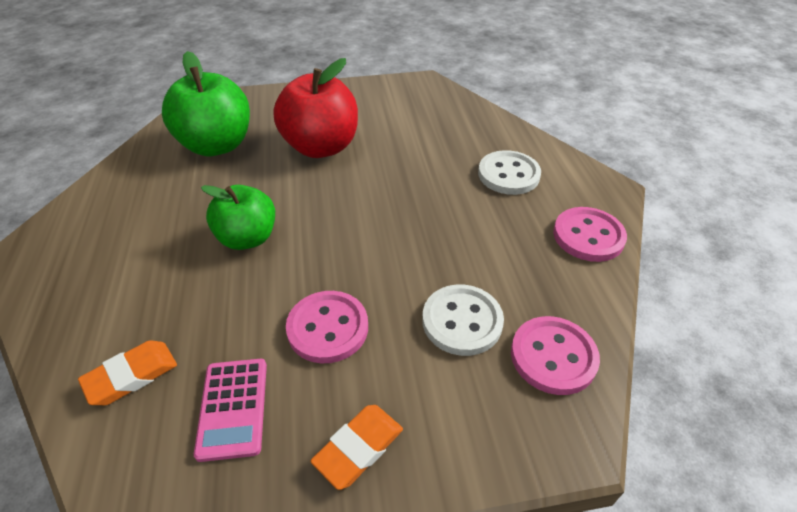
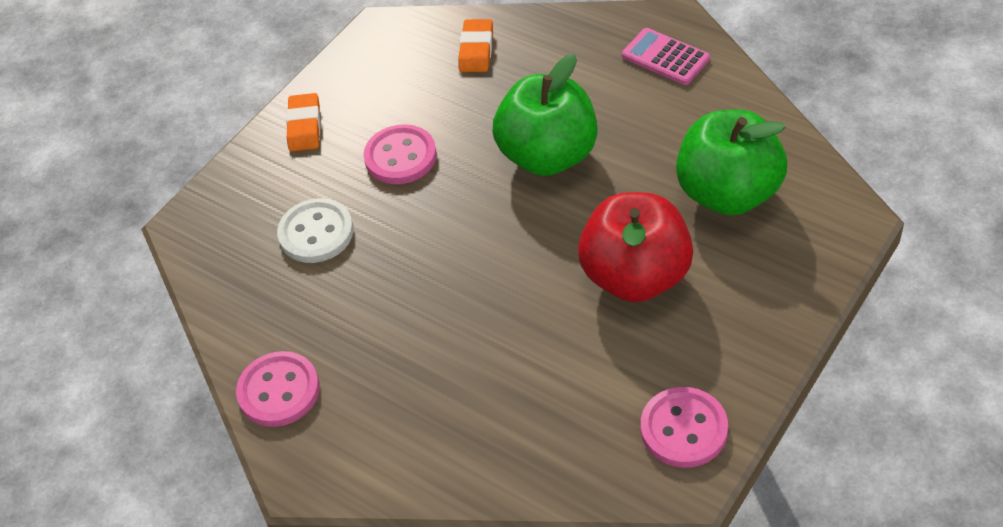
camera: 140 degrees right, 5 degrees up
(233, 408) = (396, 85): pink calculator -> pink calculator (665, 57)
(248, 238) = (548, 155): green apple -> green apple, size x1.50
(508, 174) = (416, 405): white button -> none
(553, 356) = (232, 261): pink button -> pink button (684, 429)

